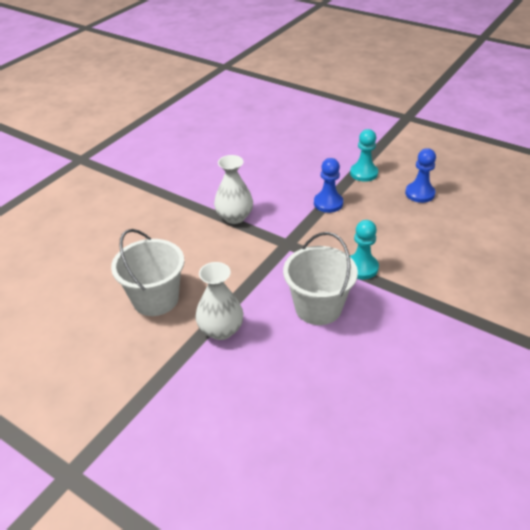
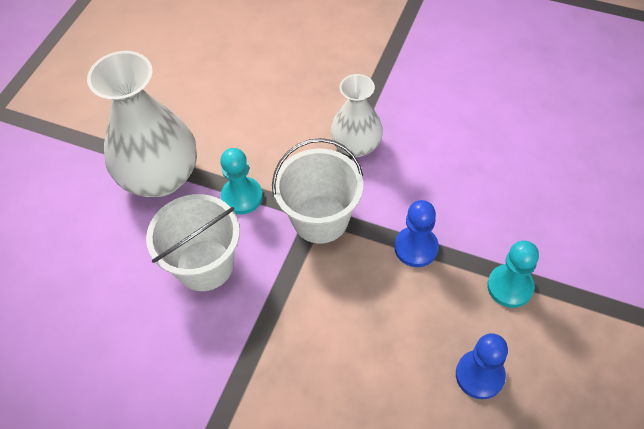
camera: 80 degrees right, 15 degrees up
(155, 299) = (199, 108): white bucket -> white bucket (320, 219)
(221, 330) = (160, 177): white vase -> white vase, size x1.68
(361, 267) = (284, 306): turquoise pawn -> turquoise pawn (242, 197)

